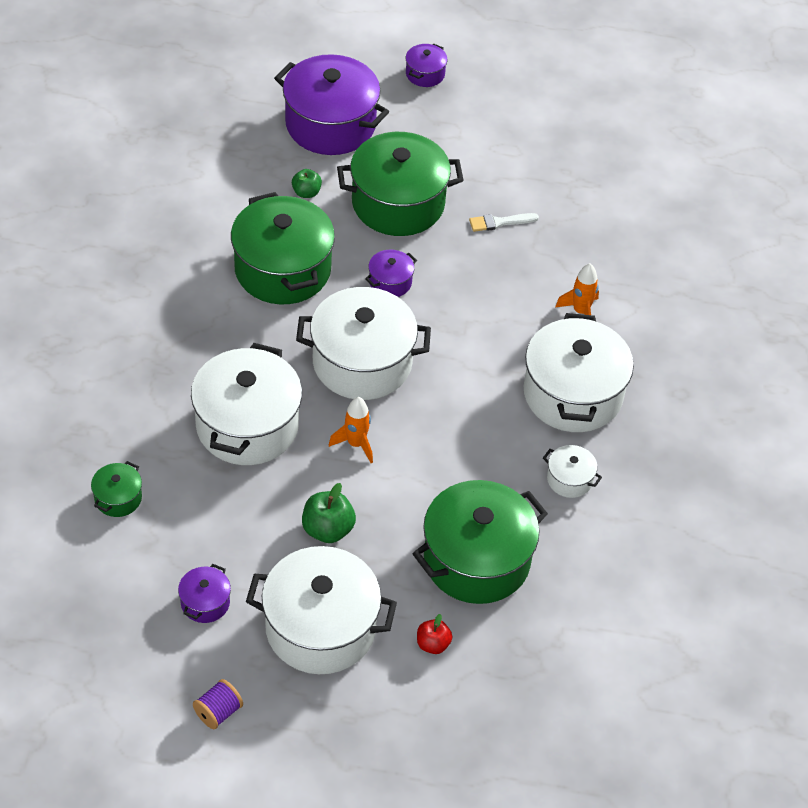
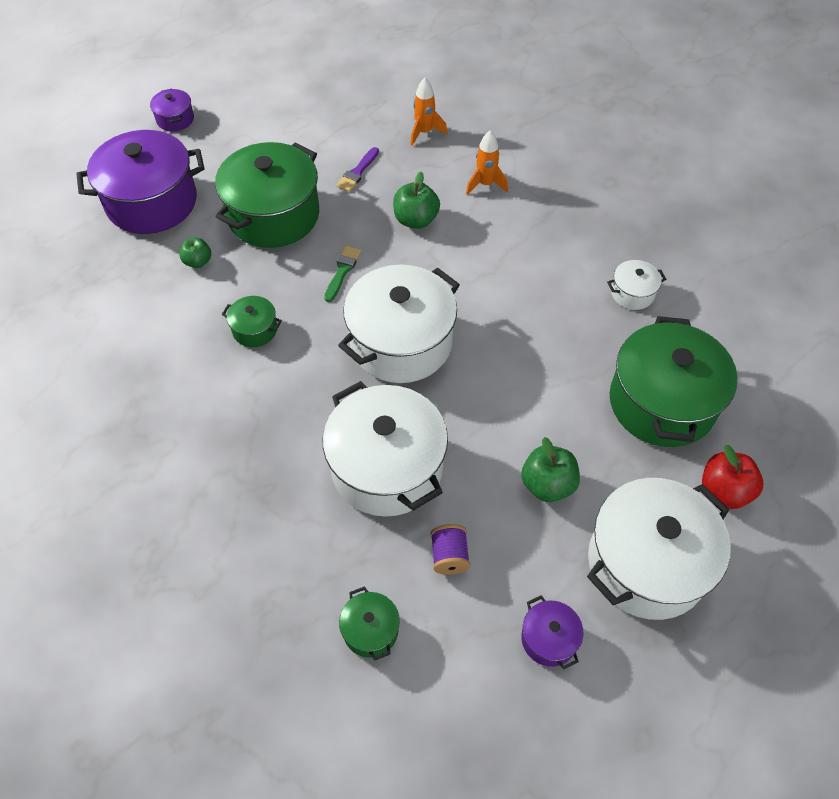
camera: 45 degrees left, 5 degrees up
(218, 712) = (680, 716): purple spool -> purple spool (449, 556)
(282, 269) = (255, 330): green pot -> green pot, size x0.45
(356, 444) = (478, 403): orange rocket -> orange rocket (424, 132)
(390, 282) = (342, 271): purple pot -> green brush
(433, 644) = (724, 491): red apple -> red apple, size x1.56
(491, 292) = (416, 220): none -> green apple
(499, 222) = (357, 172): white brush -> purple brush
(573, 394) = (555, 238): white pot -> none

